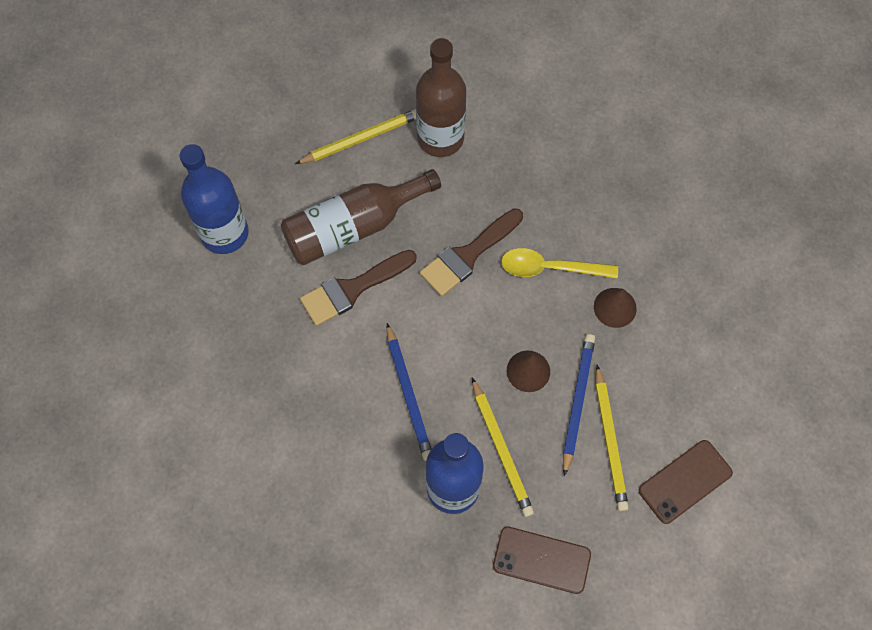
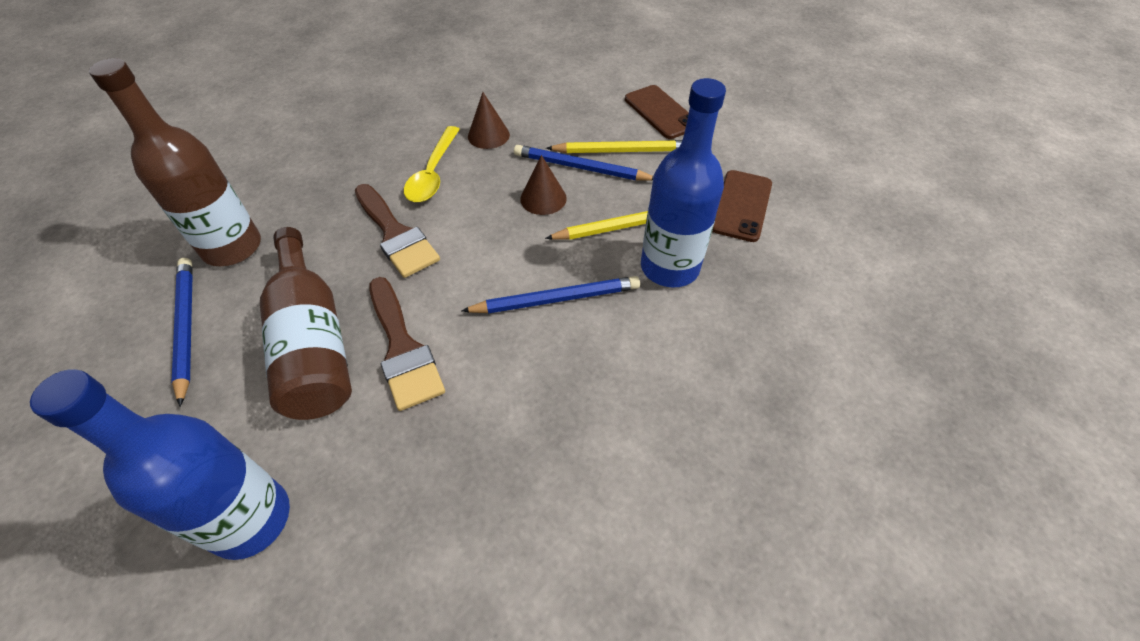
camera: 85 degrees left, 15 degrees down
(360, 139) = (186, 327): yellow pencil -> blue pencil

